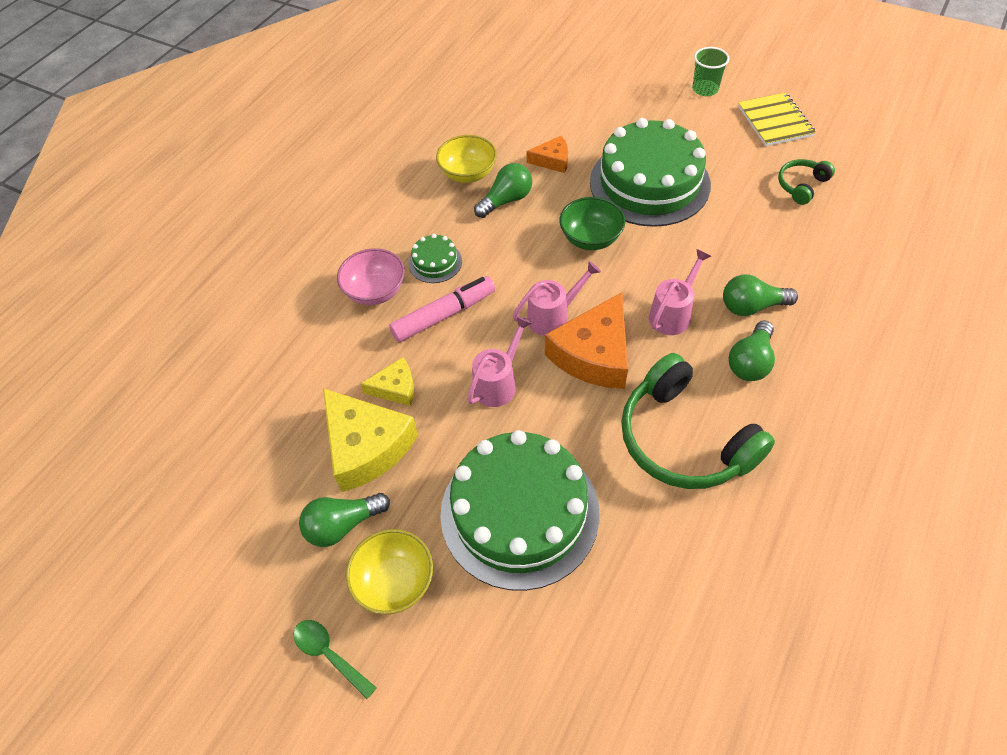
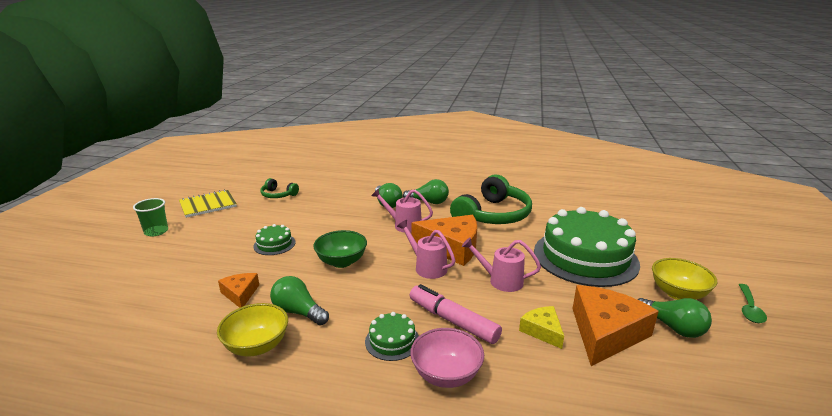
camera: 110 degrees left, 30 degrees down
(366, 446) = (605, 333): yellow cheese -> orange cheese
(649, 183) = (274, 244): green cake -> green cake, size x0.42

